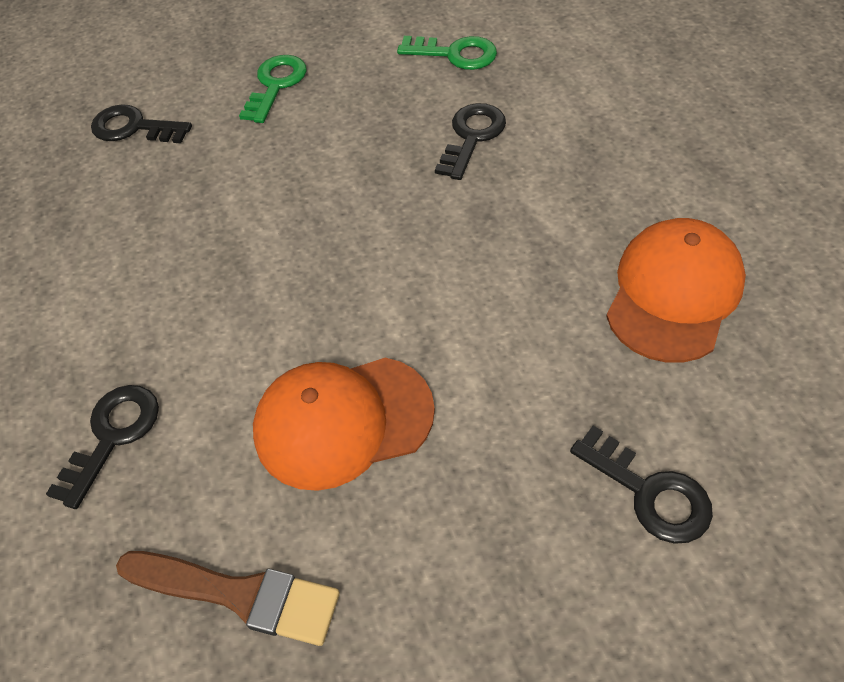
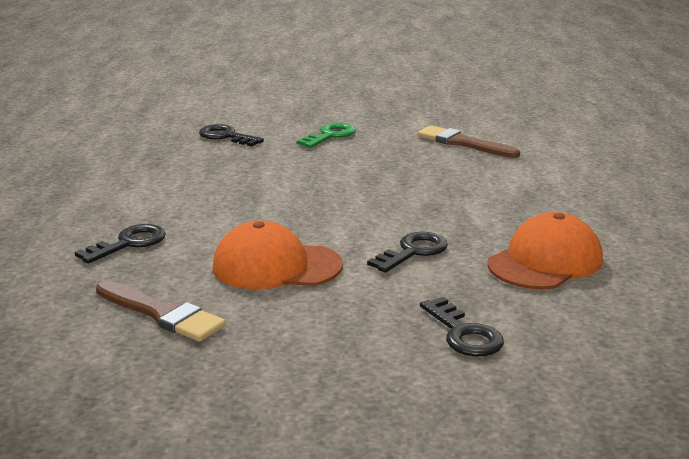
camera: 15 degrees right, 30 degrees down
(455, 54) = (463, 143): green key -> brown brush
(472, 137) = (449, 176): black key -> black key (413, 252)

